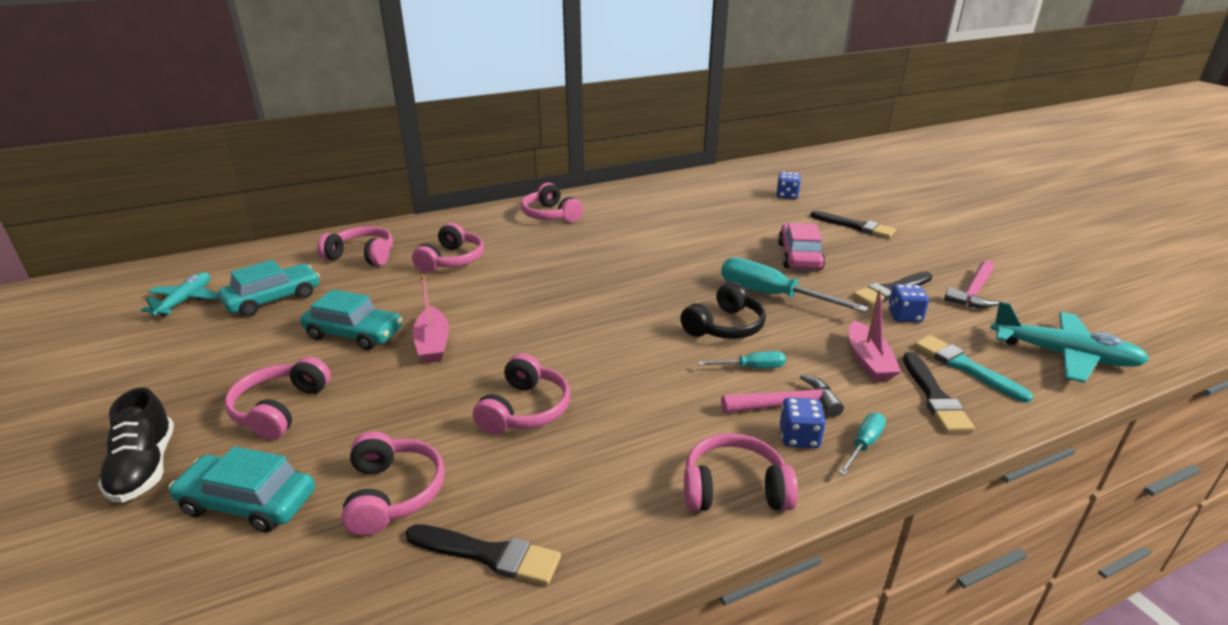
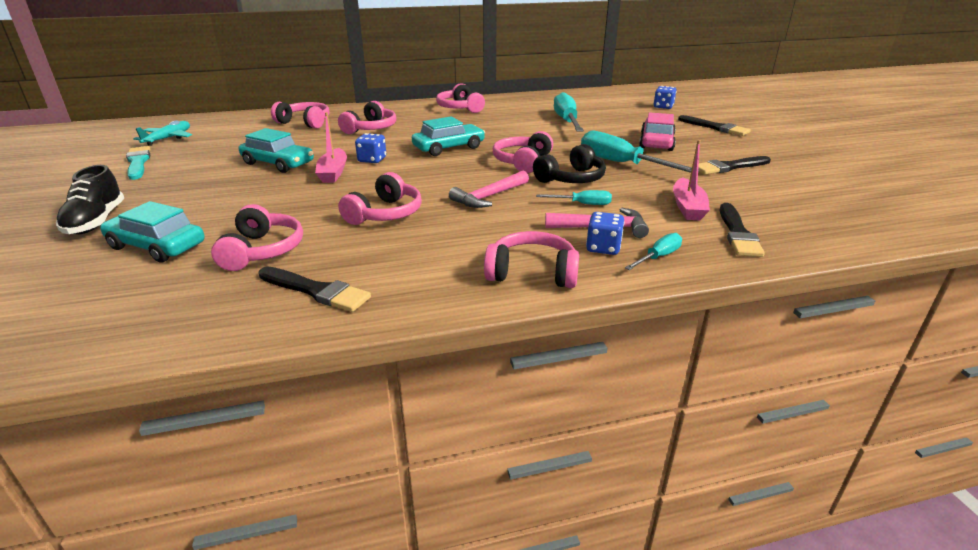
camera: 10 degrees right, 0 degrees up
(273, 299) = (229, 141): turquoise car -> turquoise car (449, 148)
(280, 409) = (204, 199): pink headphones -> pink headphones (522, 162)
(685, 228) = (566, 121): none -> turquoise screwdriver
(904, 316) = (733, 183): blue dice -> blue dice (372, 160)
(965, 367) = (775, 217): turquoise brush -> turquoise brush (138, 162)
(973, 293) = (805, 173): pink hammer -> pink hammer (489, 197)
(1064, 355) = (874, 217): turquoise plane -> none

